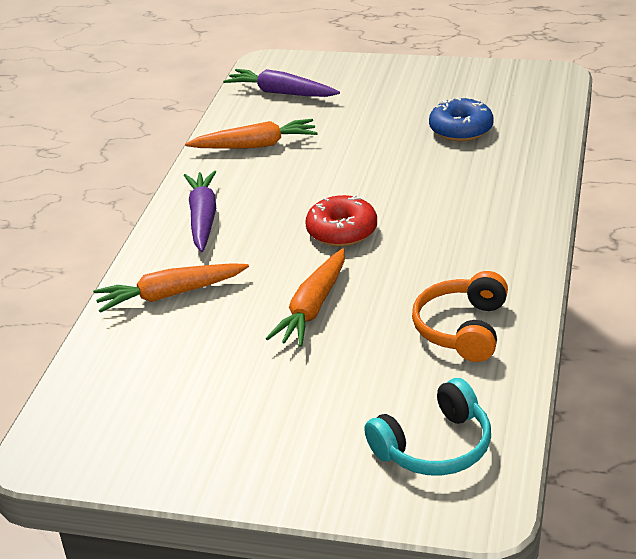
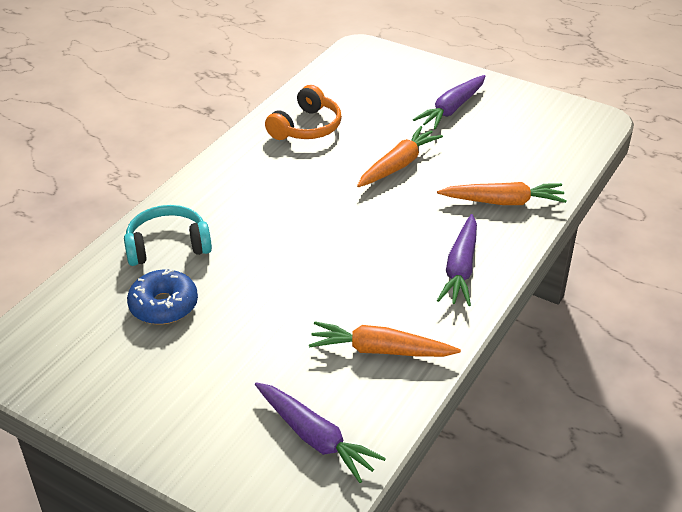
camera: 165 degrees left, 5 degrees up
(272, 414) = (452, 109): none -> purple carrot
(342, 231) = (345, 221): red donut -> none
(435, 447) = (366, 74): turquoise headphones -> turquoise headphones (167, 245)

